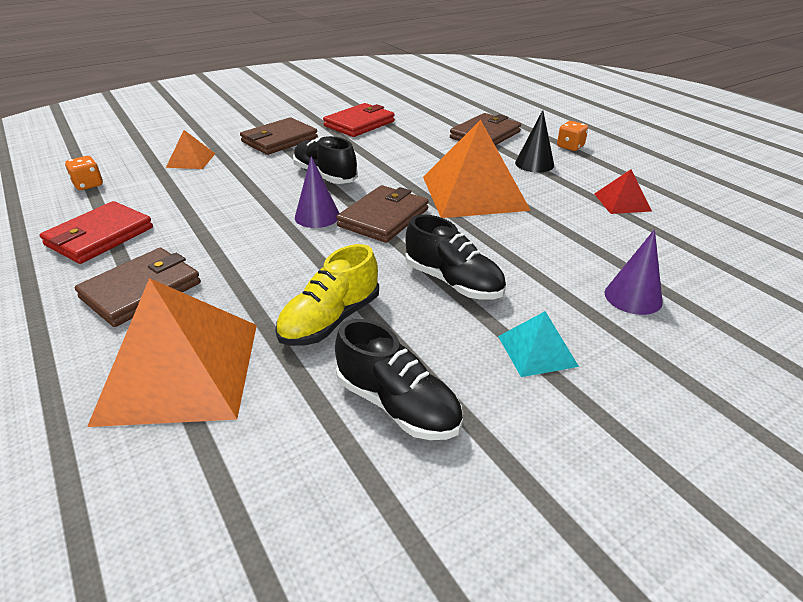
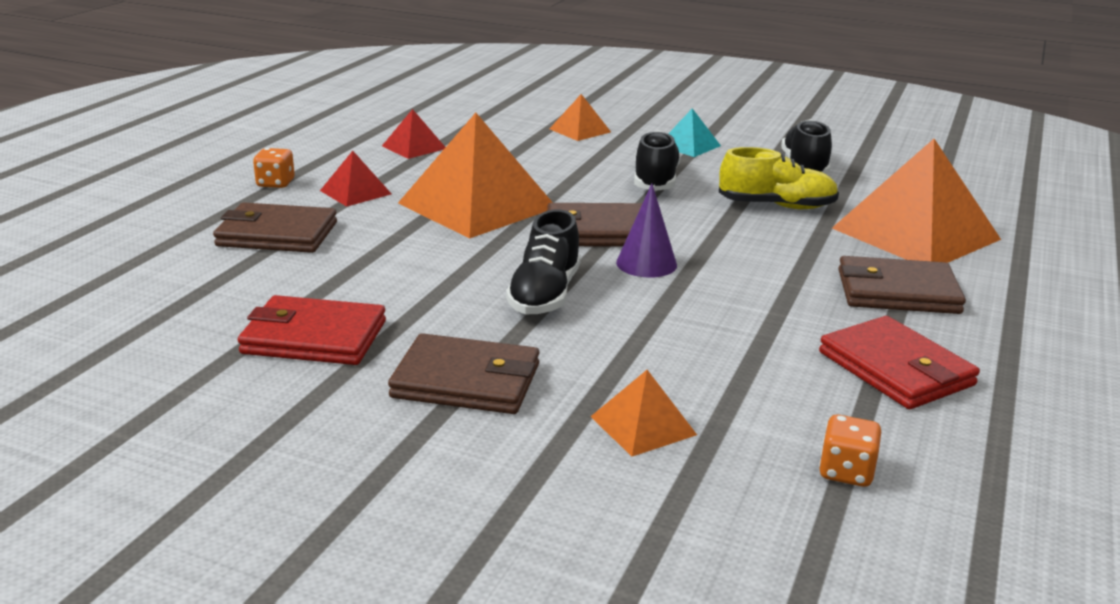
camera: 125 degrees left, 10 degrees down
(99, 236) = (896, 369): red wallet -> red wallet turned 60 degrees clockwise
(534, 164) = (355, 192): black cone -> red pyramid
(633, 297) = (579, 130): purple cone -> orange pyramid

